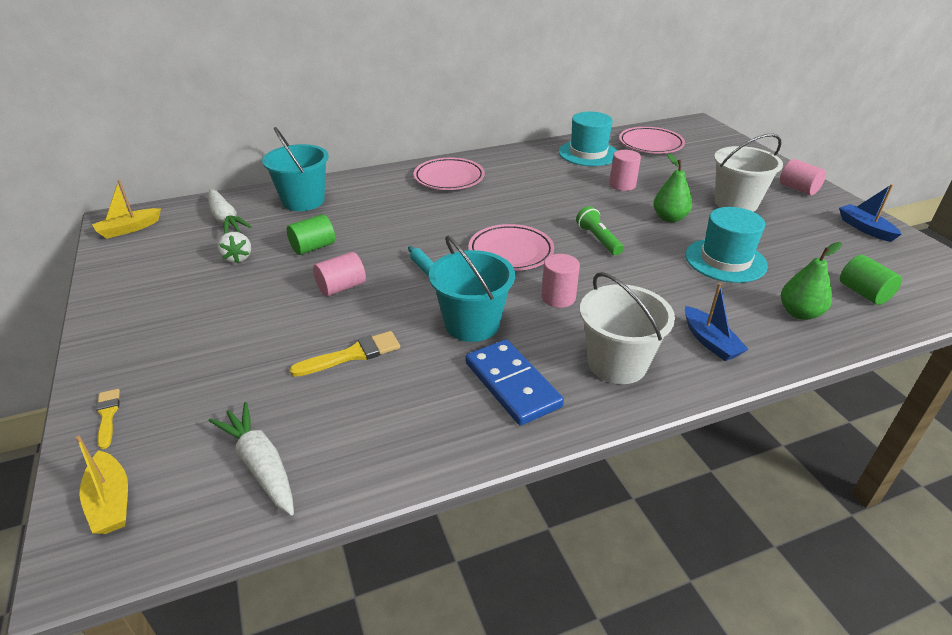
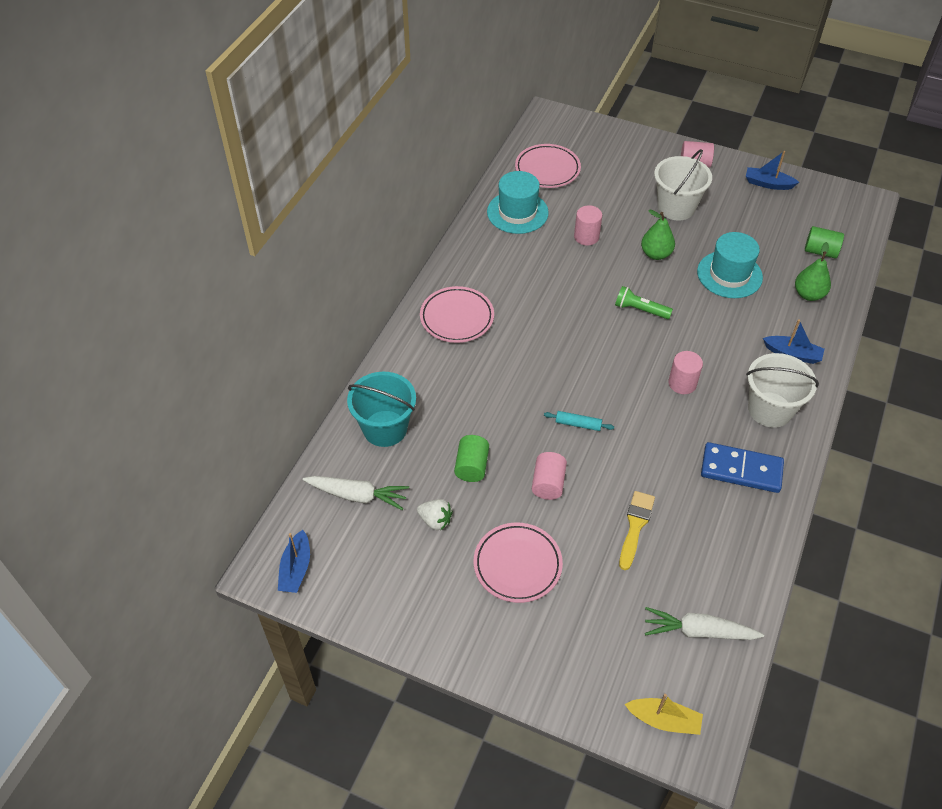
camera: 45 degrees left, 15 degrees up
(107, 415) = (572, 689): yellow brush -> none
(129, 229) = (296, 568): yellow boat -> blue boat
(472, 324) = (665, 445): turquoise bucket -> none
(511, 252) = (605, 364): pink plate -> pink plate (517, 565)

